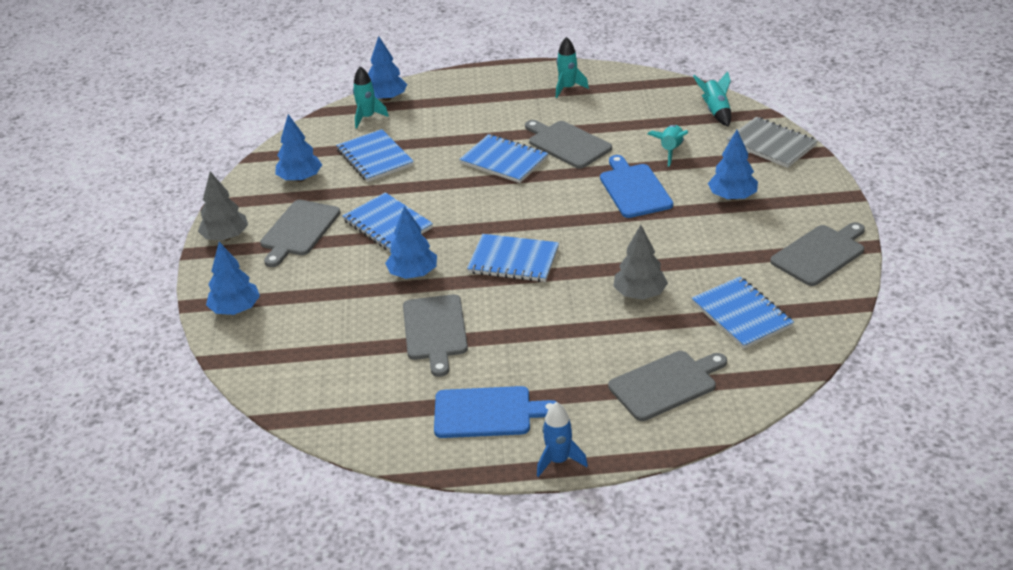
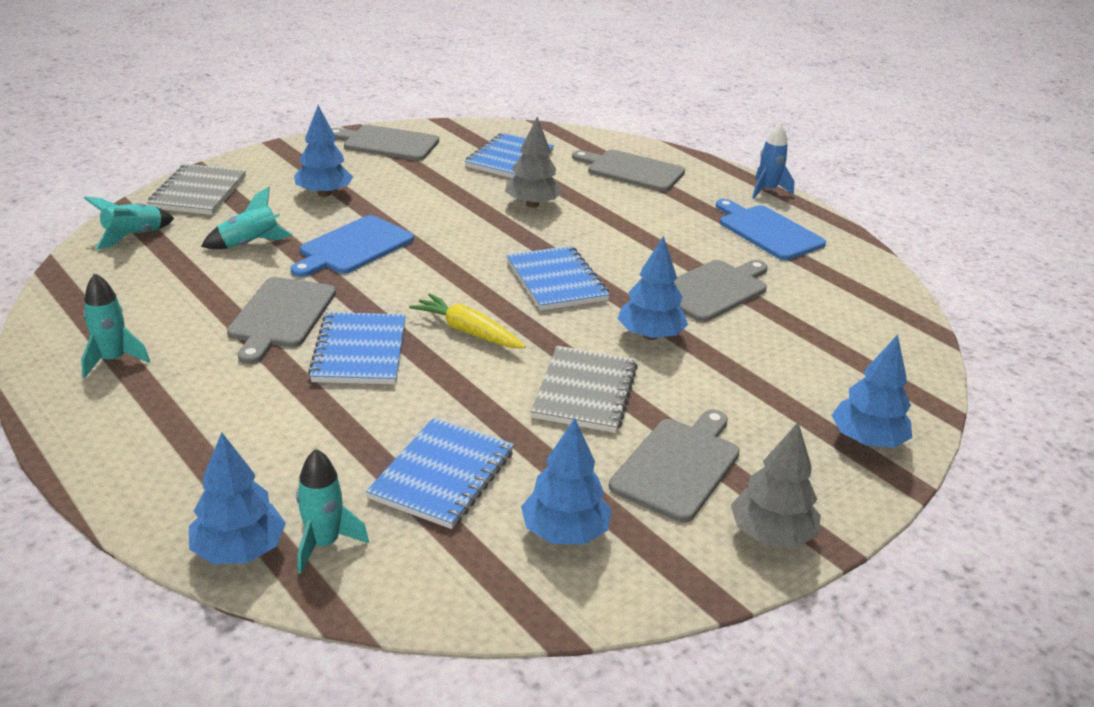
camera: 130 degrees left, 5 degrees down
(298, 230) = (678, 466): grey cutting board -> grey cutting board turned 45 degrees counterclockwise
(387, 224) = (585, 392): blue notebook -> grey notebook
(488, 203) = (468, 331): none -> yellow carrot

